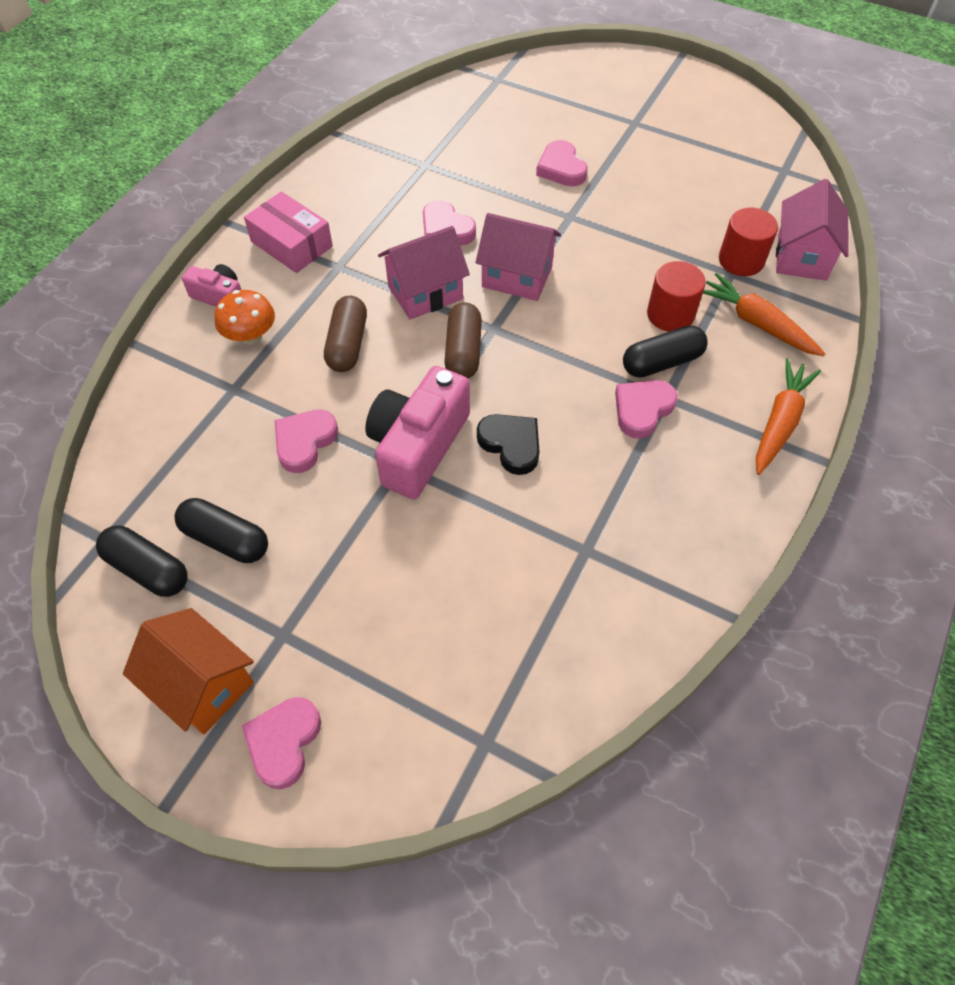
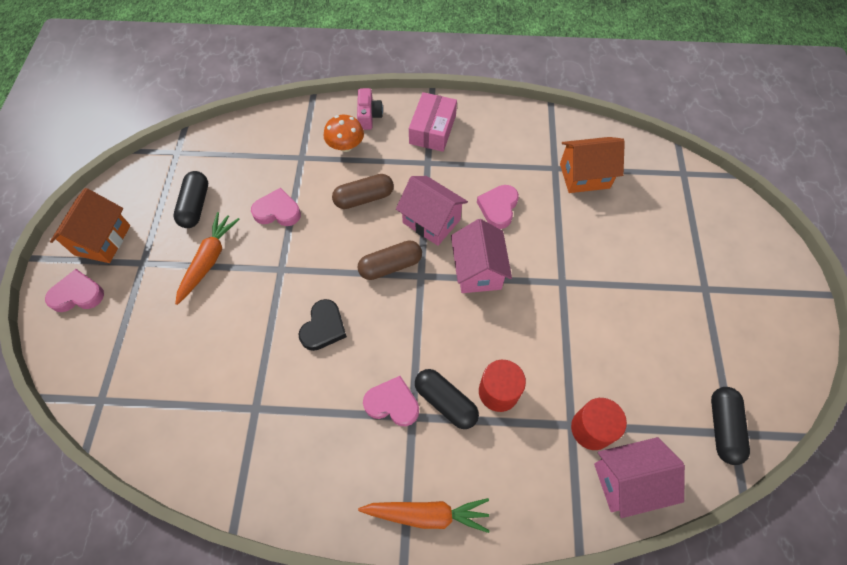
camera: 65 degrees right, 5 degrees up
(148, 569) = (165, 180): black capsule -> black capsule (723, 428)
(418, 446) = (299, 273): pink camera -> none
(452, 147) = (584, 176): none -> orange house
(561, 168) = (611, 255): pink heart -> none
(757, 323) = (525, 464): orange carrot -> orange carrot (209, 260)

